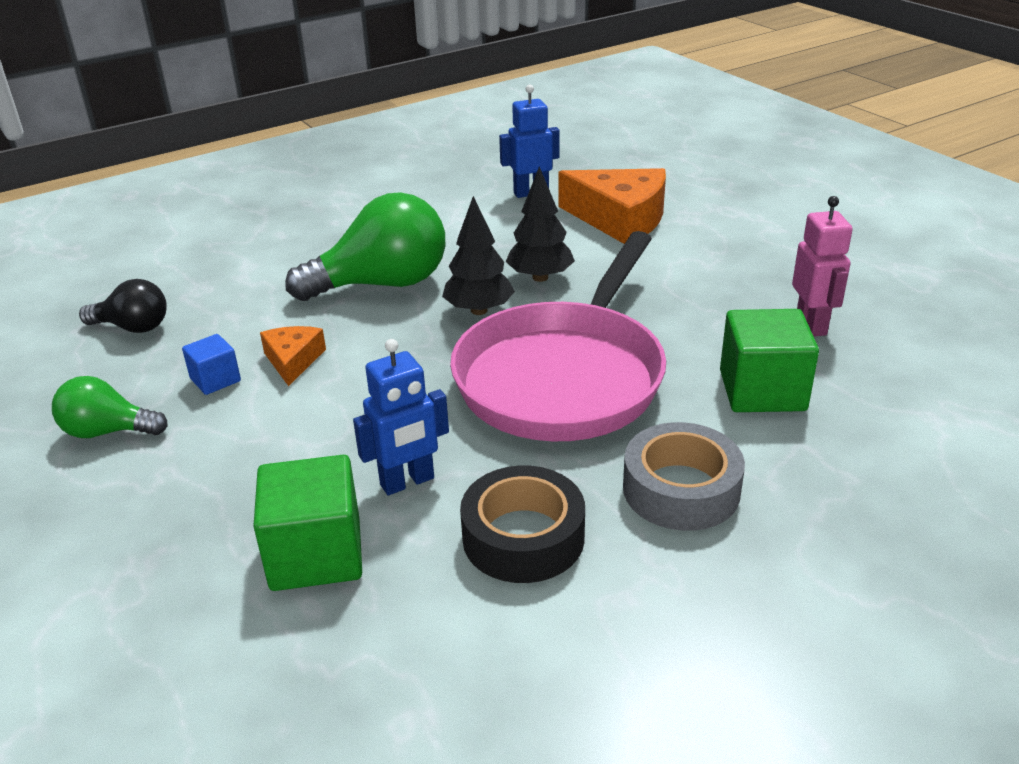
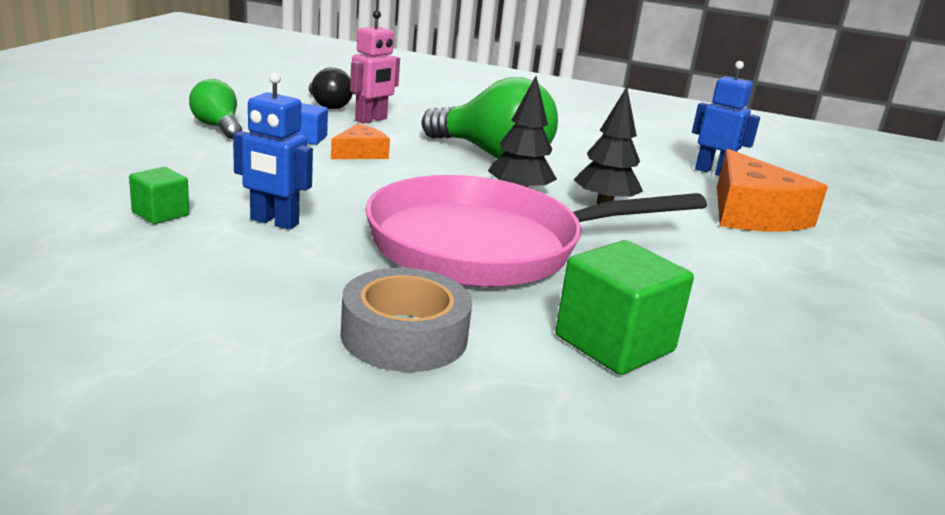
camera: 45 degrees right, 10 degrees down
(316, 554) = (160, 213): green cube -> green cube, size x0.55
(523, 537) = (258, 280): black tape -> none
(812, 325) = (773, 346): pink robot -> pink robot (371, 120)

